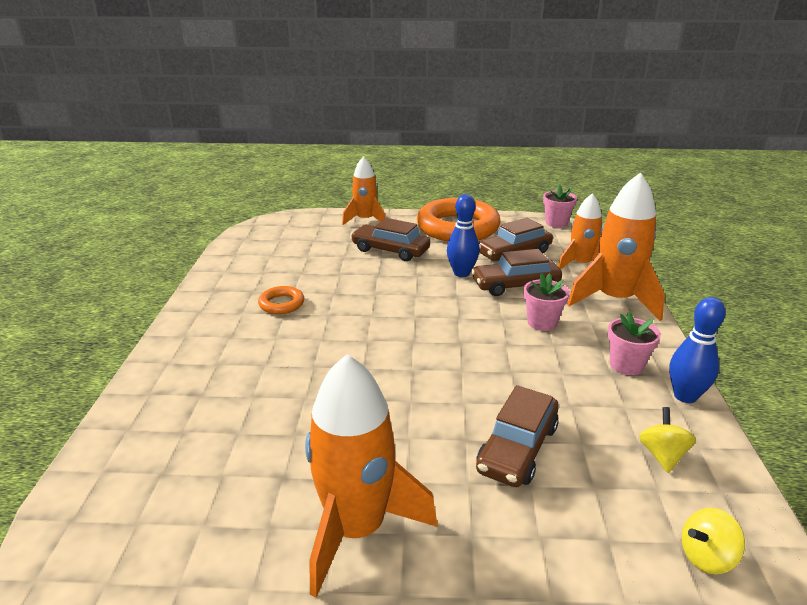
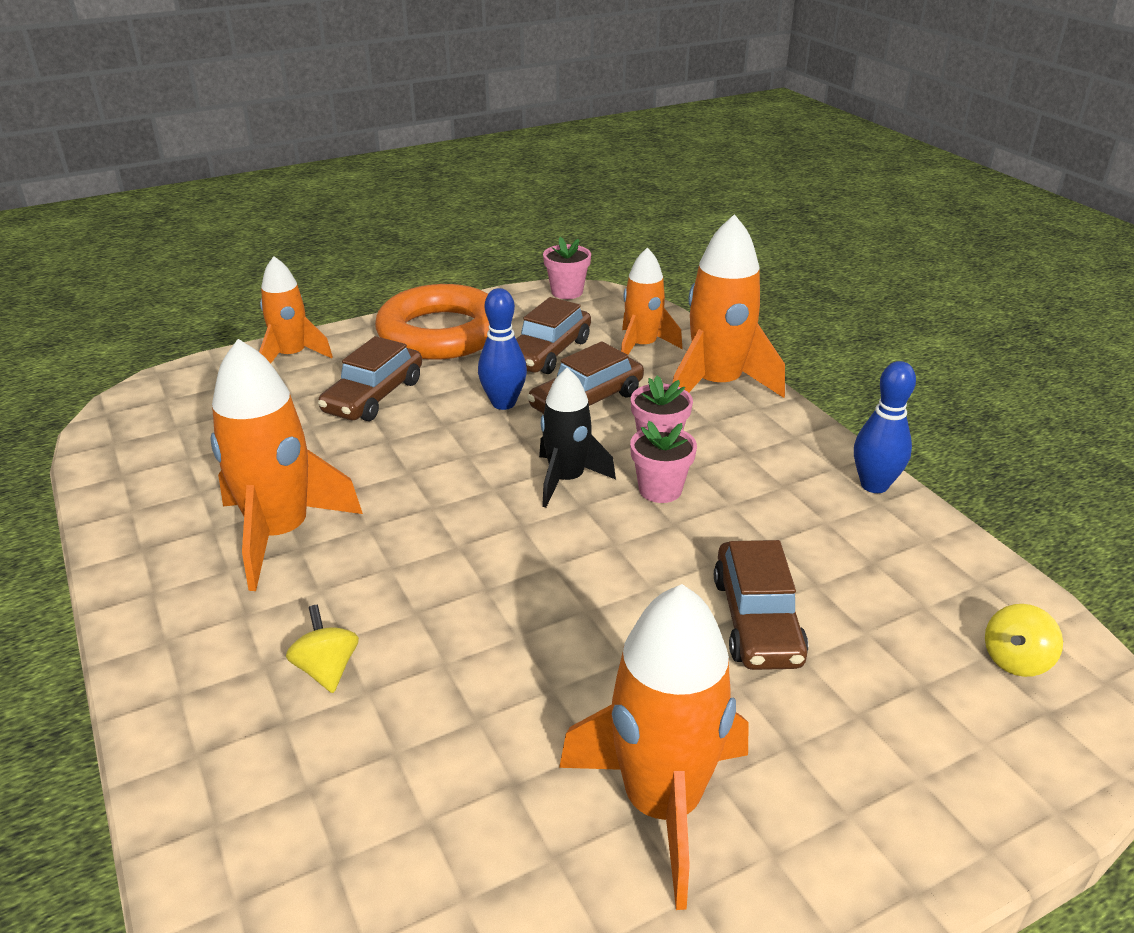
camera: 30 degrees left, 5 degrees up
(281, 304) = (280, 534): orange ring -> orange rocket
(390, 250) = (374, 396): brown car -> brown car turned 60 degrees counterclockwise
(463, 325) = (566, 480): none -> black rocket
(626, 365) = (790, 468): pink flower pot -> pink flower pot (660, 490)
(662, 455) = (902, 565): yellow spinning top -> yellow spinning top (327, 669)

